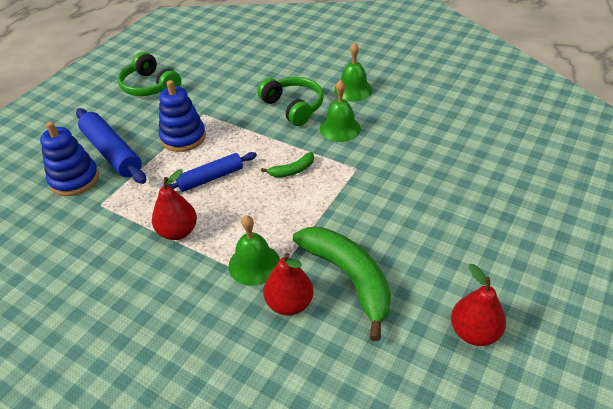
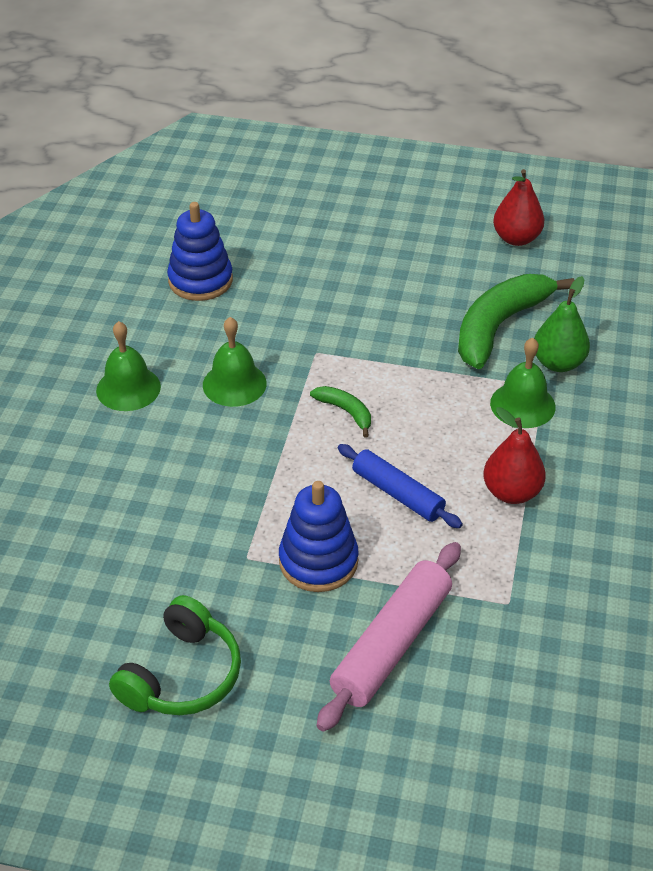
camera: 110 degrees left, 0 degrees up
(74, 179) = (474, 665): blue stacking toy -> blue stacking toy (200, 280)
(112, 152) = (391, 644): blue rolling pin -> pink rolling pin
(289, 303) = (558, 363): red pear -> green pear
(293, 107) = (195, 447): green headphones -> none

